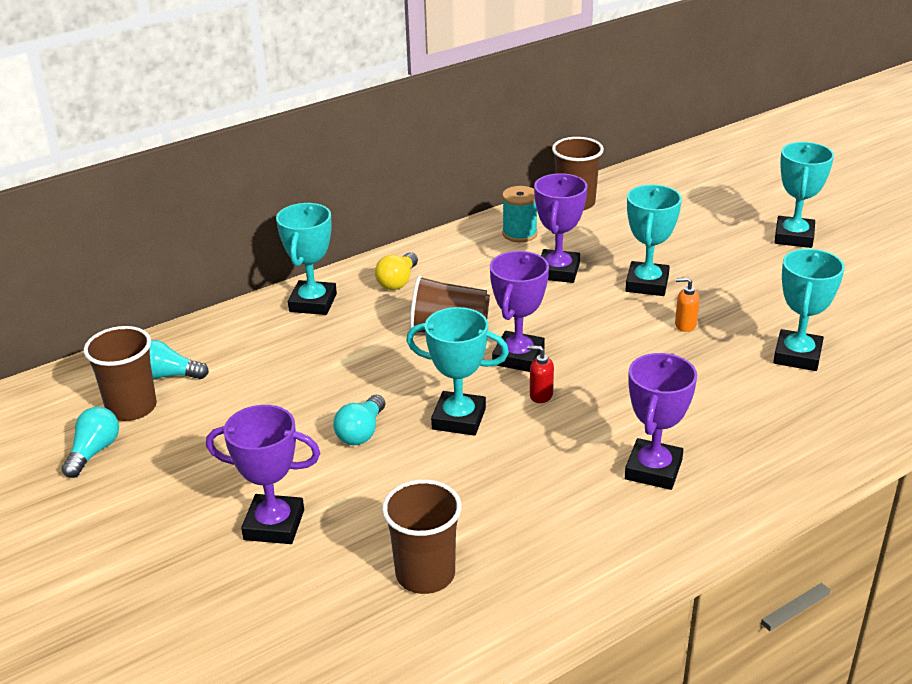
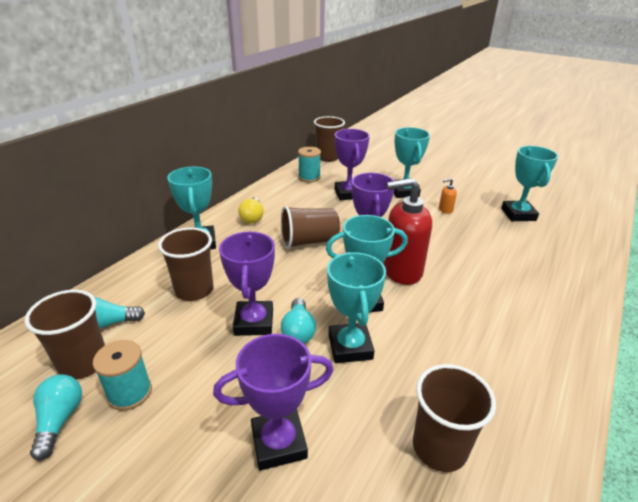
camera: 25 degrees left, 0 degrees up
(162, 446) = (130, 393): none -> turquoise spool
(274, 360) = (194, 290): none -> brown cup
(540, 395) = (401, 271): red soap dispenser -> red soap dispenser, size x2.38
(653, 470) = (514, 304): purple trophy -> purple trophy (254, 322)
(794, 237) = (454, 156): turquoise trophy -> turquoise trophy (350, 347)

